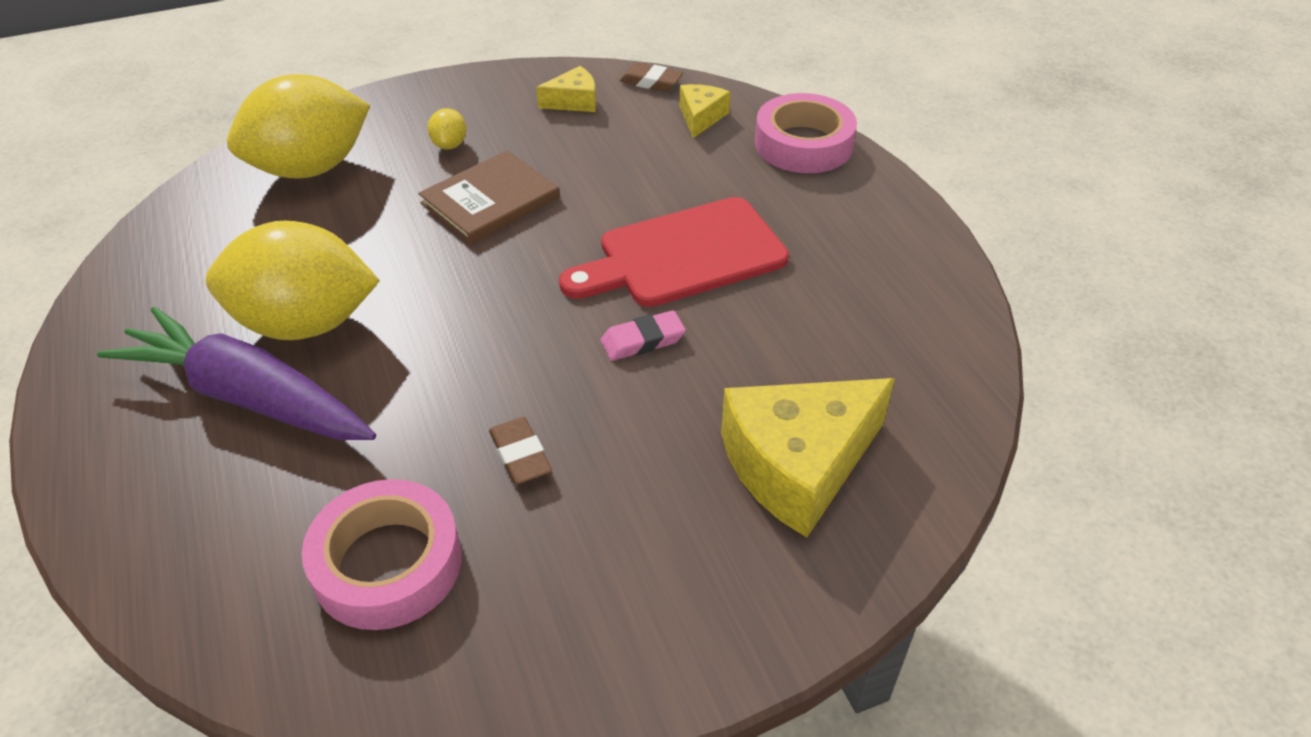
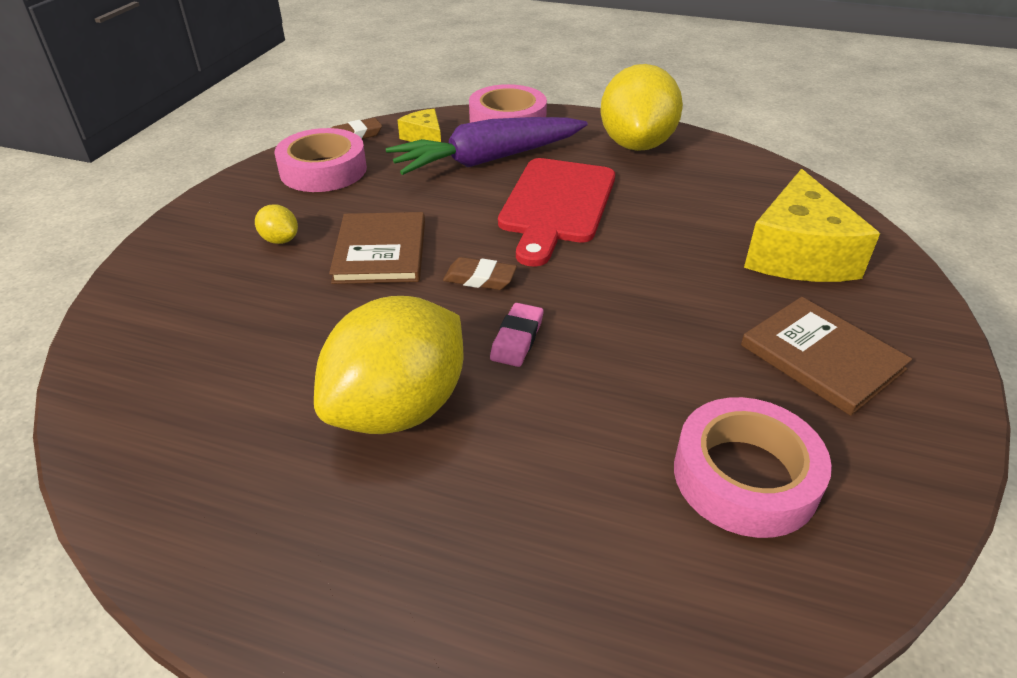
camera: 50 degrees left, 5 degrees down
(248, 397) = (454, 484): purple carrot -> purple carrot (488, 160)
(311, 168) = (185, 320): yellow lemon -> yellow lemon (636, 145)
(520, 455) = (685, 358): brown eraser -> brown eraser (480, 278)
(574, 101) = (323, 170): yellow cheese -> pink tape
(617, 554) = (822, 357): none -> brown book
(642, 340) = (622, 256): pink eraser -> pink eraser (517, 339)

